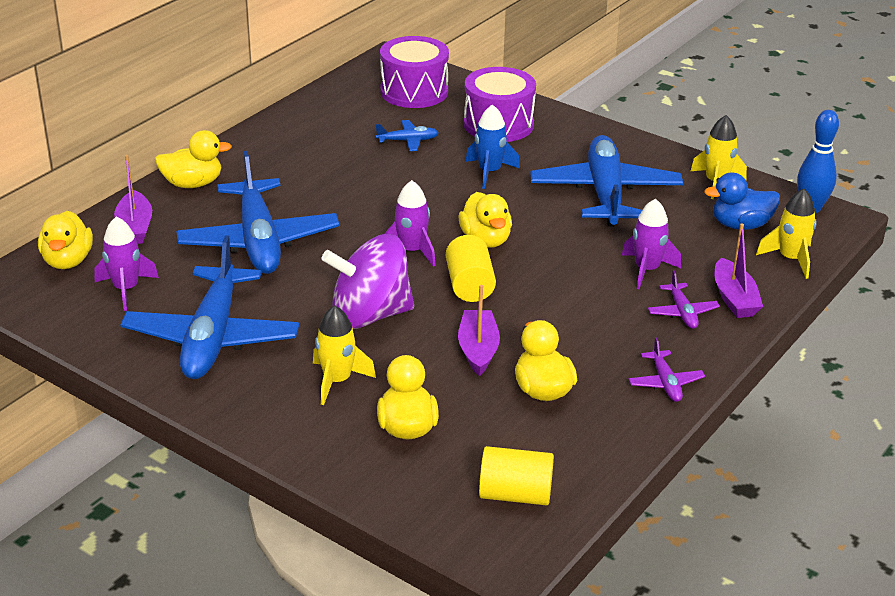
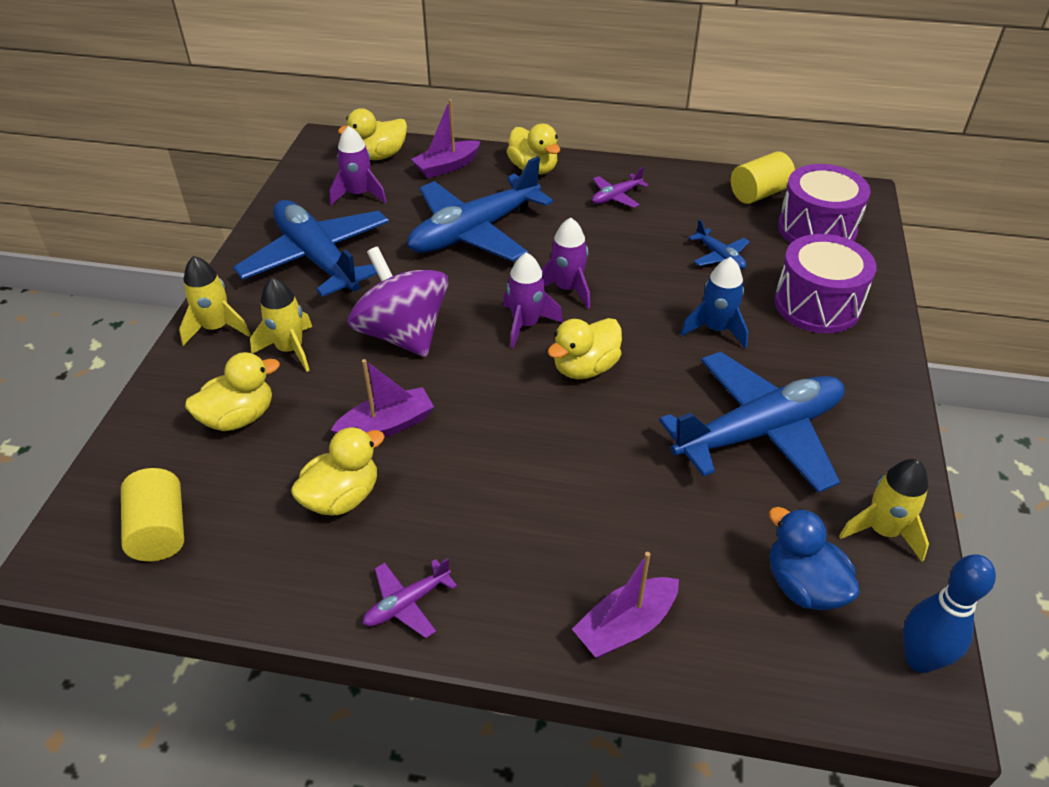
camera: 65 degrees right, 10 degrees up
(212, 337) = (317, 259): blue plane -> blue plane turned 75 degrees clockwise
(469, 285) = (495, 383): yellow cylinder -> yellow cylinder (759, 194)
(647, 270) = (626, 518): purple rocket -> purple rocket (567, 289)
(682, 312) = (560, 579): purple plane -> purple plane (616, 197)
(790, 259) = (766, 667): yellow rocket -> yellow rocket (216, 328)

